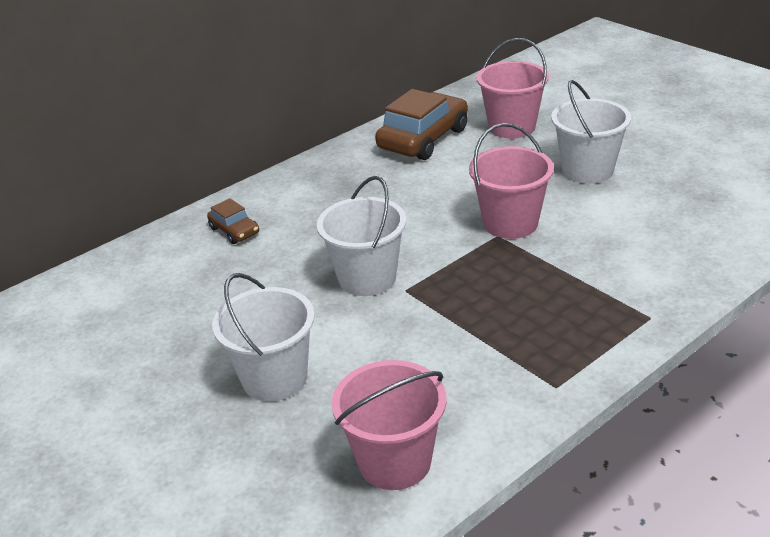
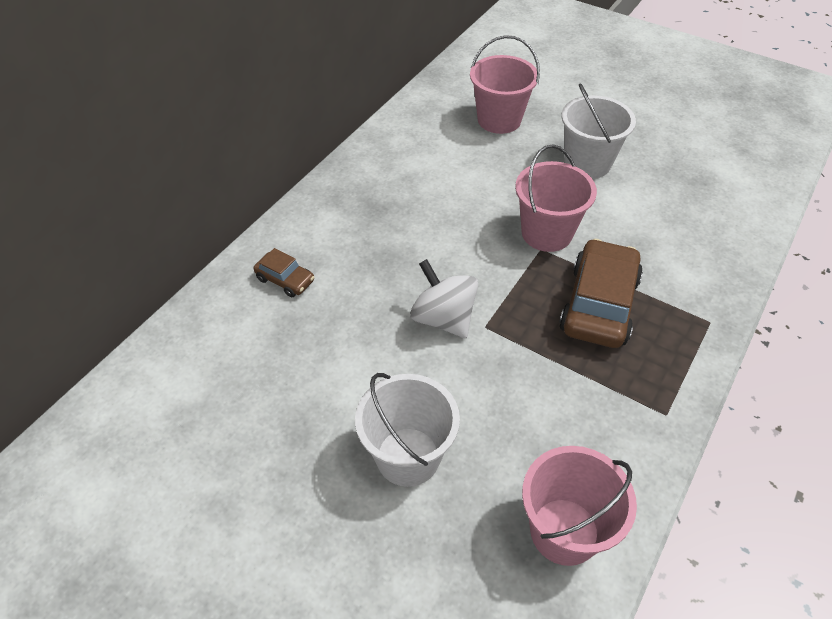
camera: 20 degrees left, 15 degrees up
(367, 278) = (443, 318): white bucket -> white spinning top
(423, 139) = (423, 143): brown car -> brown car (598, 304)

